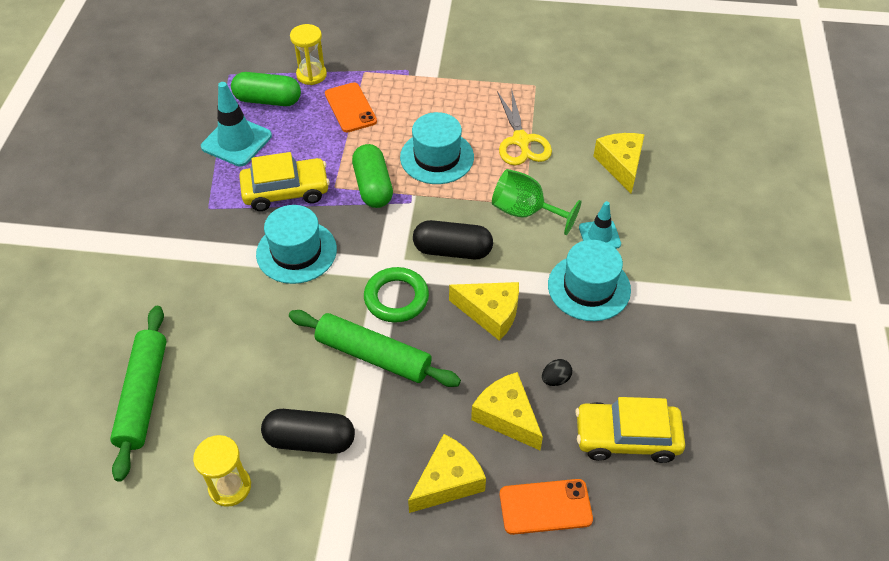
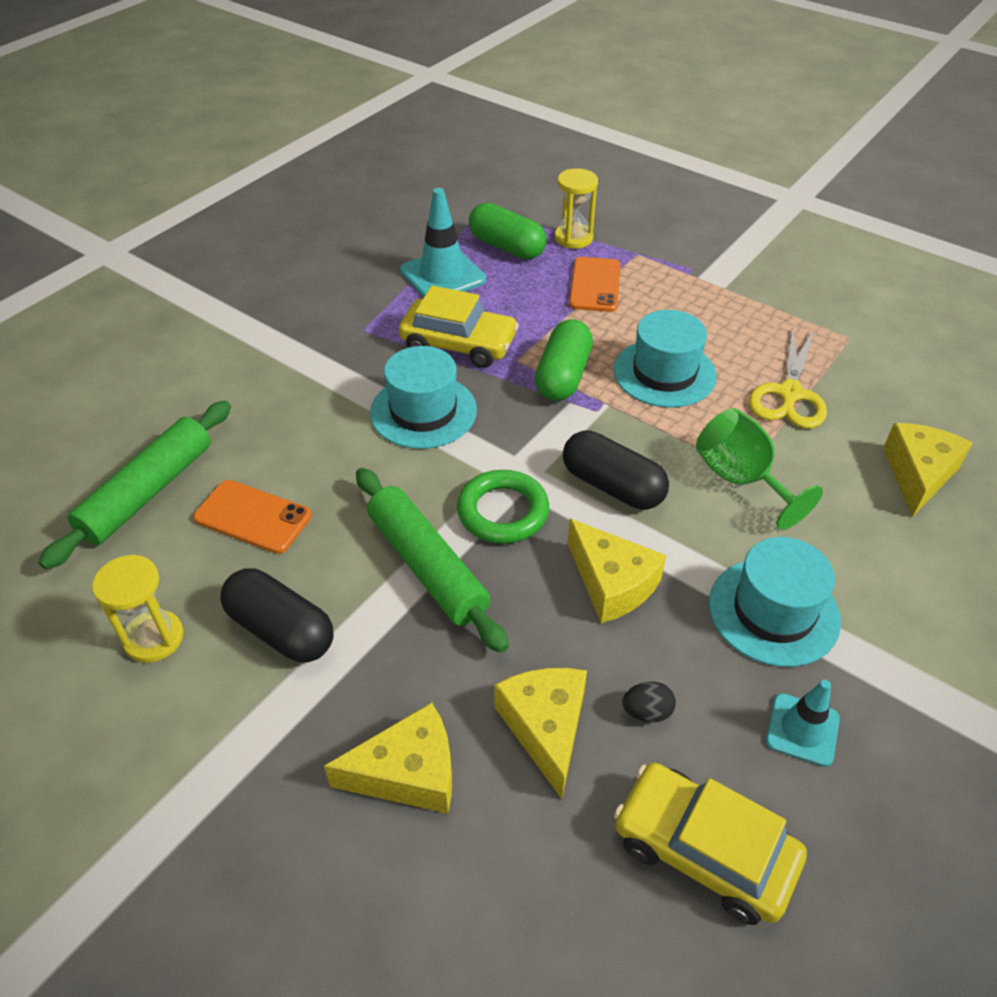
camera: 30 degrees right, 5 degrees down
(545, 506) = (517, 885): orange phone -> orange phone (253, 517)
(599, 236) = (831, 551): turquoise traffic cone -> turquoise traffic cone (802, 729)

